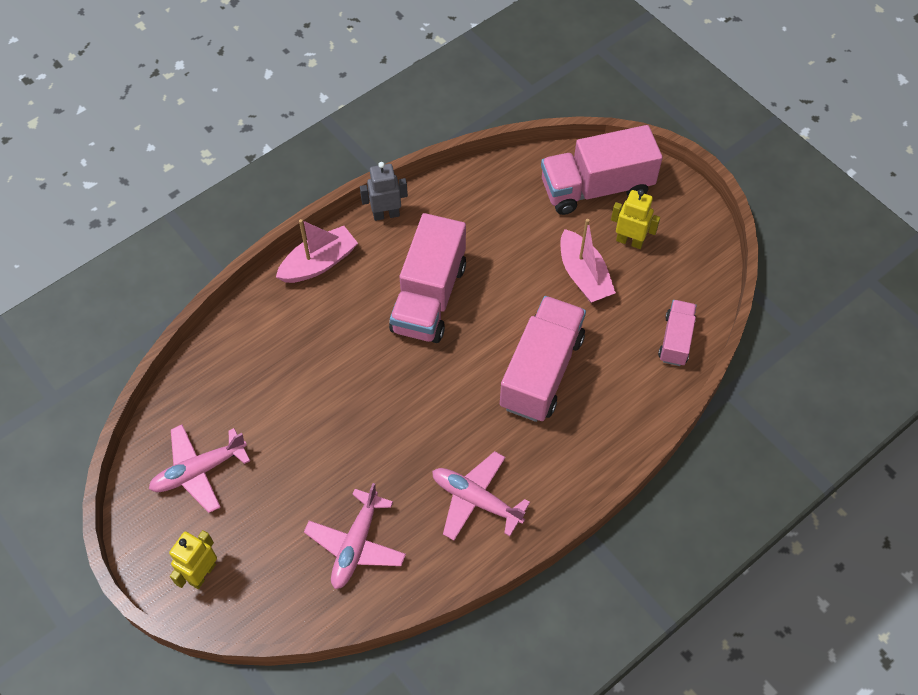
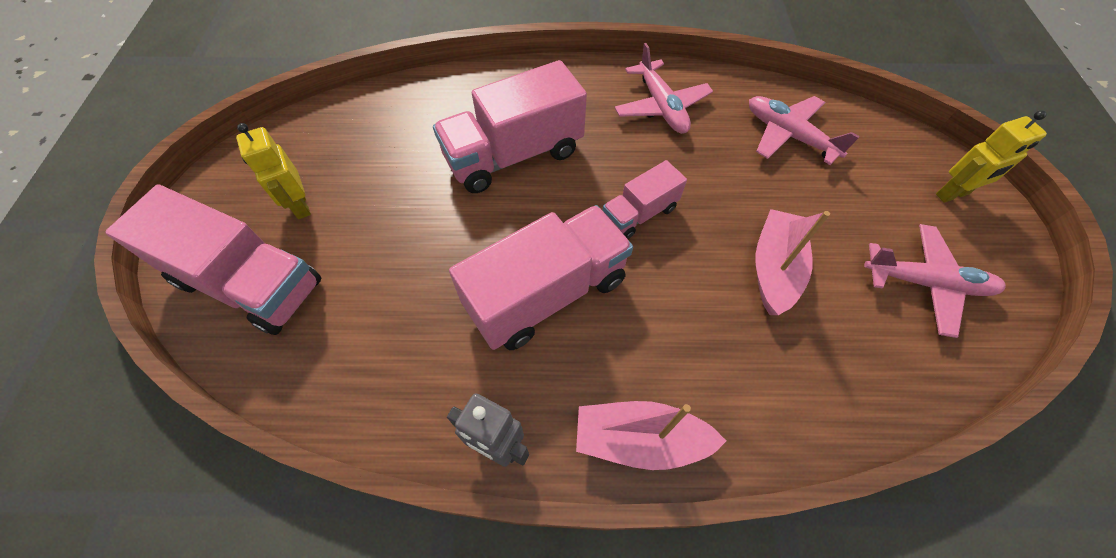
camera: 140 degrees left, 0 degrees up
(356, 545) = (788, 135): pink plane -> pink plane turned 105 degrees counterclockwise
(583, 275) = (380, 205): pink boat -> pink boat (774, 269)
(675, 340) = (382, 107): pink truck -> pink truck (639, 214)

